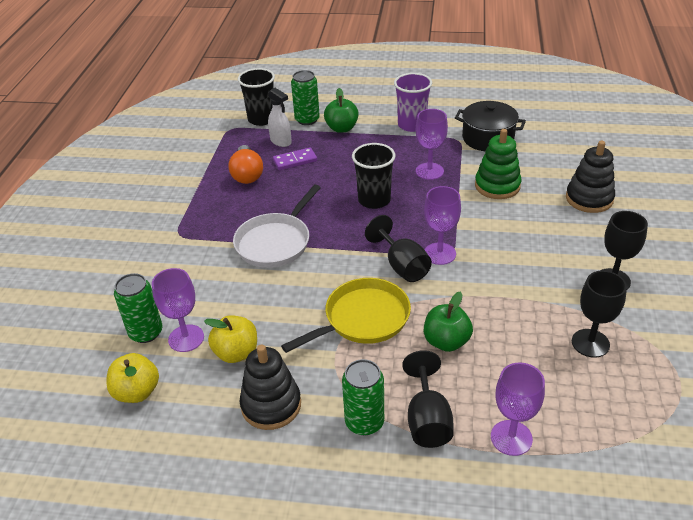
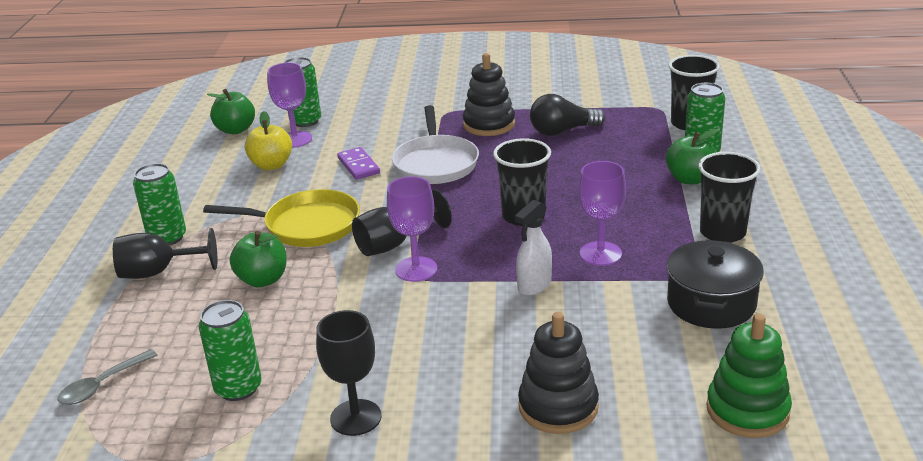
camera: 85 degrees right, 10 degrees down
(137, 392) = (235, 130): yellow apple -> green apple
(247, 174) = (562, 131): orange light bulb -> black light bulb
(271, 405) = (203, 189): black stacking toy -> black stacking toy (489, 124)
(275, 242) = (435, 163): white pan -> white pan turned 120 degrees counterclockwise
(281, 141) = (640, 142): white spray bottle -> white spray bottle (534, 286)
(295, 161) = (599, 156): purple domino -> purple domino (358, 166)
(362, 319) = (306, 225): yellow pan -> yellow pan turned 45 degrees counterclockwise
(412, 125) = (722, 233): purple cup -> black cup
(497, 186) = (576, 313): green stacking toy -> green stacking toy (747, 410)
(511, 438) = (117, 324): purple goblet -> none
(590, 343) = (238, 388): black goblet -> green can
(597, 432) = (102, 385): none -> grey spoon

